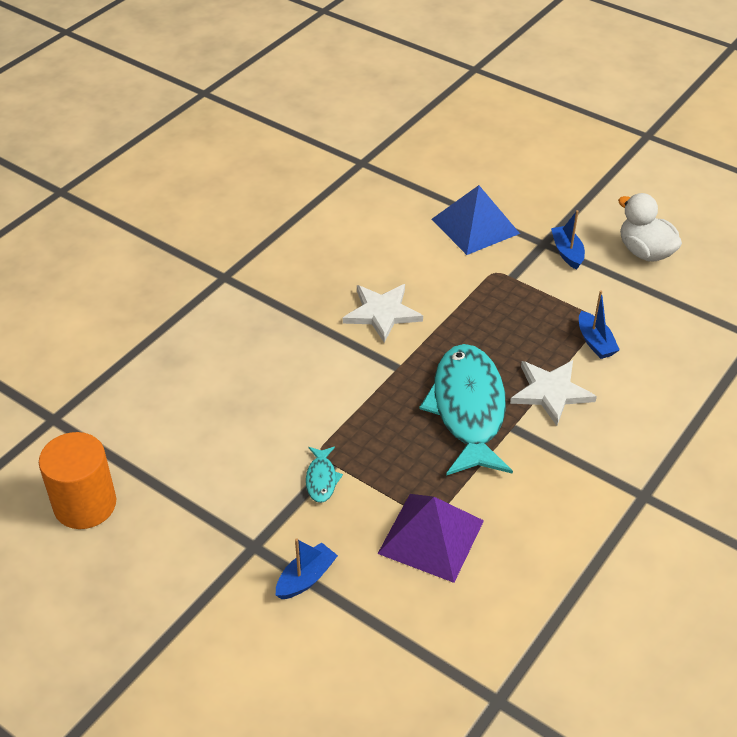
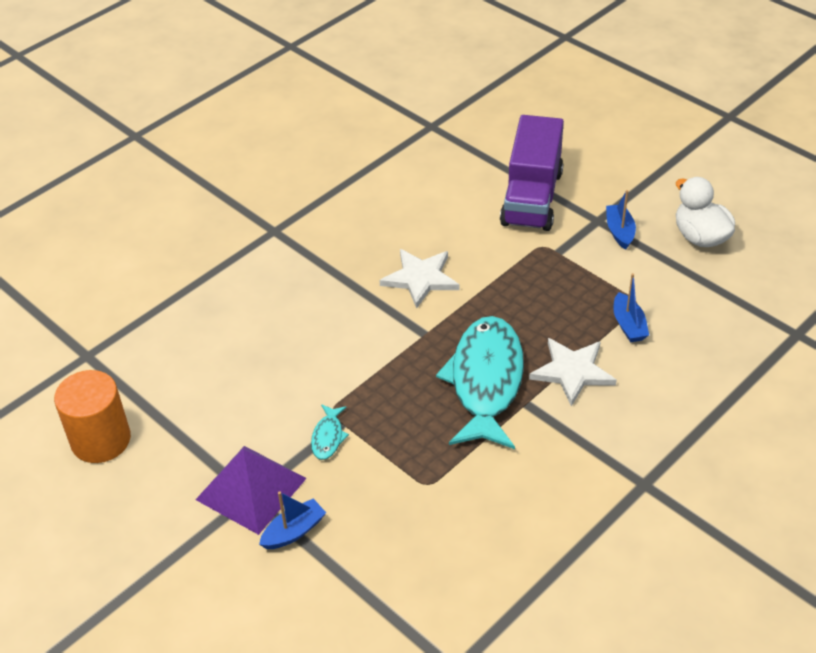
camera: 10 degrees right, 0 degrees up
(431, 537) = (423, 503): purple pyramid -> purple pyramid (251, 489)
(475, 226) = (532, 198): blue pyramid -> purple truck

